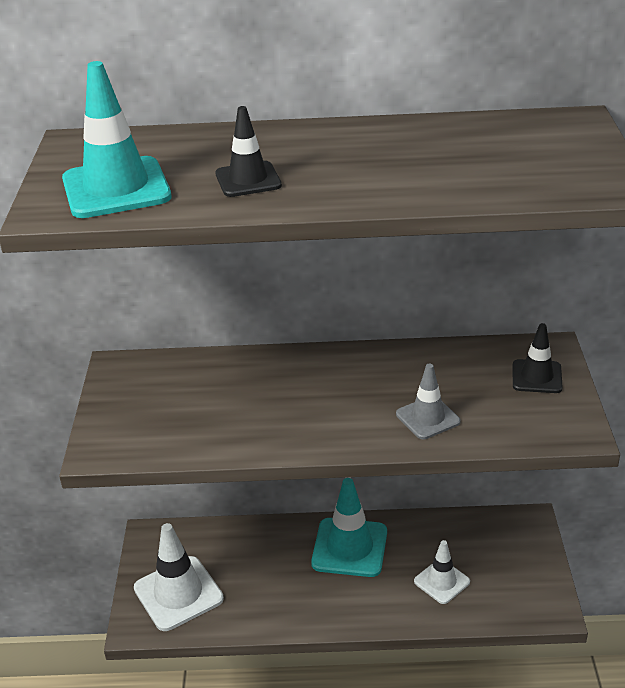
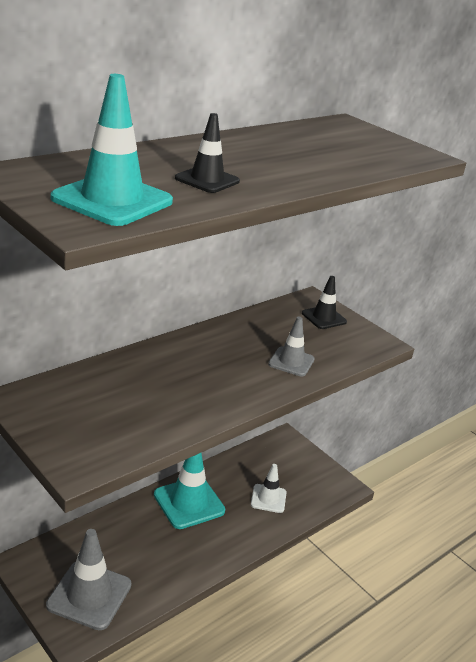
camera: 45 degrees left, 5 degrees down
(178, 593) = (89, 595): white traffic cone -> grey traffic cone

